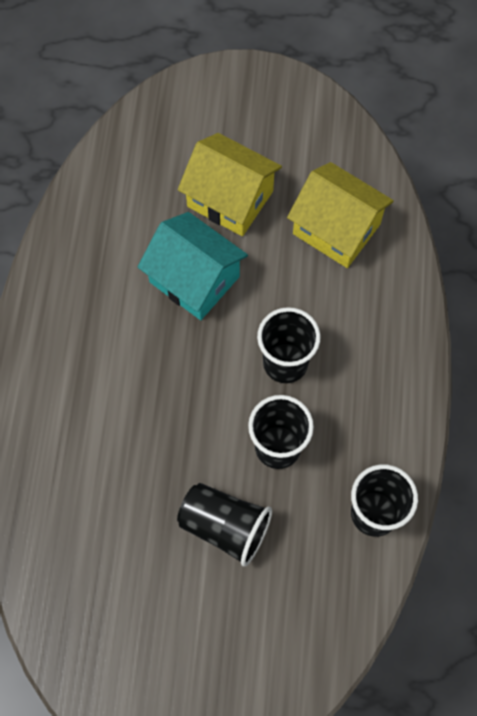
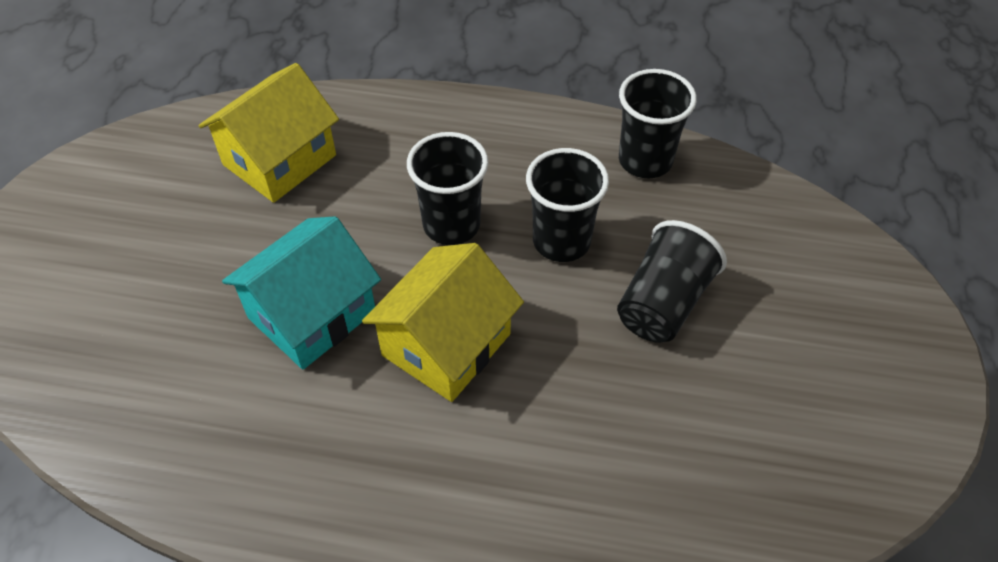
camera: 85 degrees left, 15 degrees down
(230, 199) = (200, 265): yellow house -> yellow house (446, 345)

